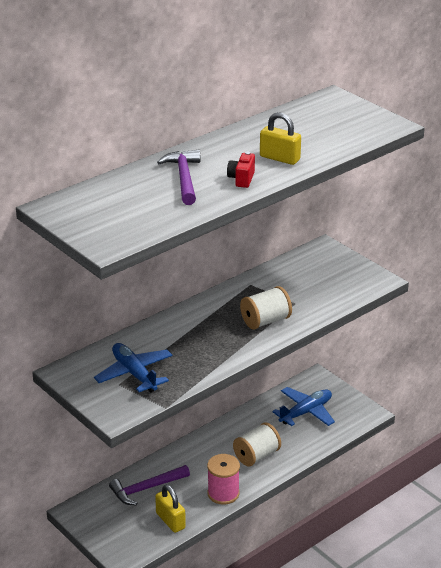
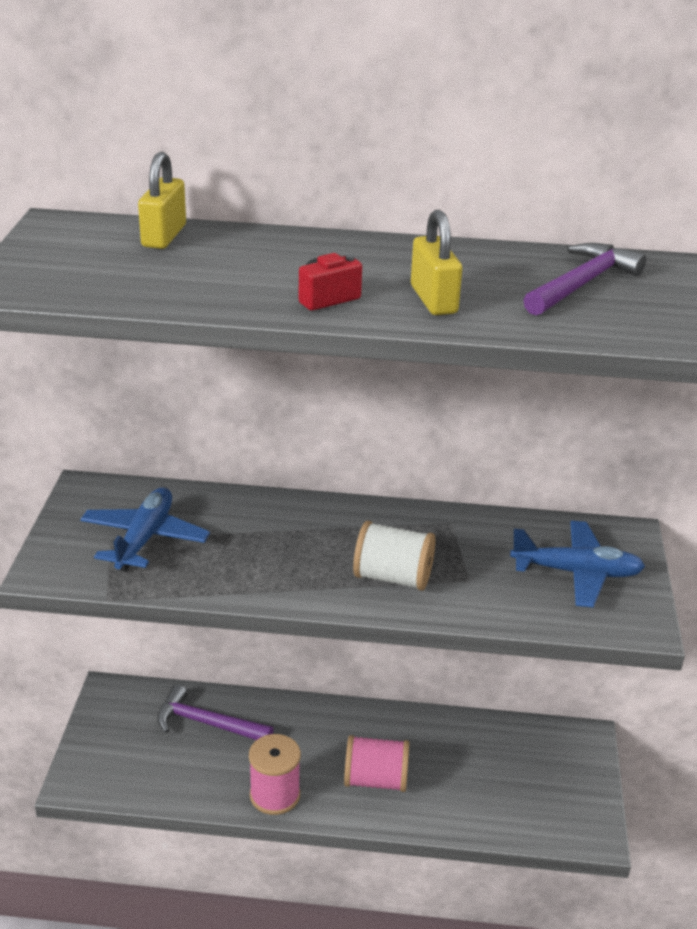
camera: 45 degrees right, 0 degrees up
(170, 521) = (177, 780): yellow padlock -> yellow padlock (164, 236)
(184, 178) = (261, 264): purple hammer -> purple hammer (582, 284)
(256, 456) = (375, 780): white spool -> pink spool
(306, 412) = (511, 772): blue plane -> blue plane (576, 573)

